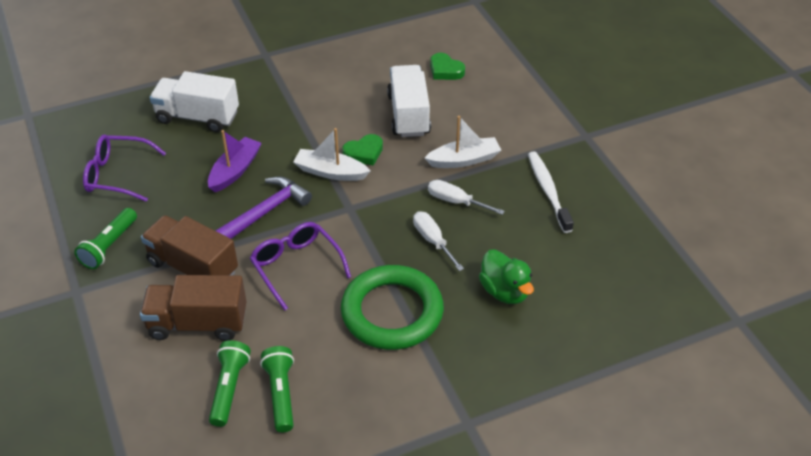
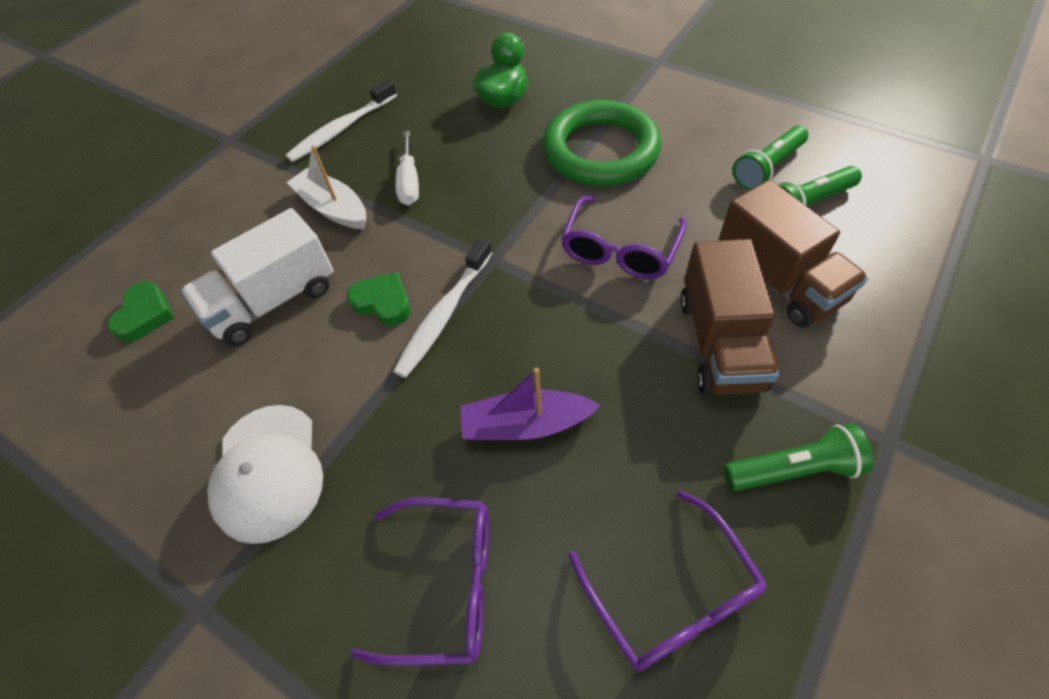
camera: 120 degrees left, 10 degrees up
(197, 117) = (446, 584): white truck -> purple glasses
(265, 212) = (569, 334): purple hammer -> none
(304, 86) = (268, 472): none -> white cap
(330, 172) = (444, 314): white boat -> white toothbrush
(433, 241) = (482, 171): white screwdriver -> none

